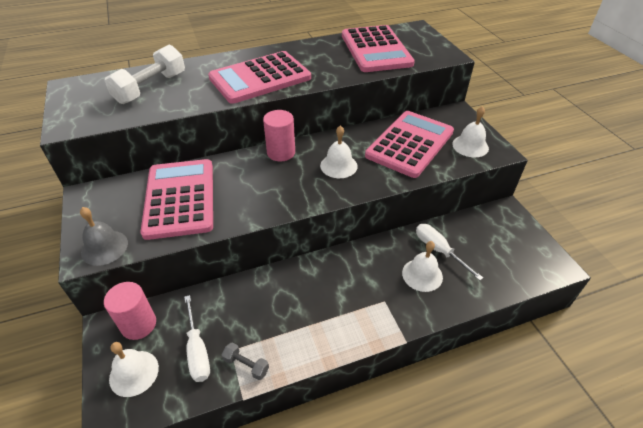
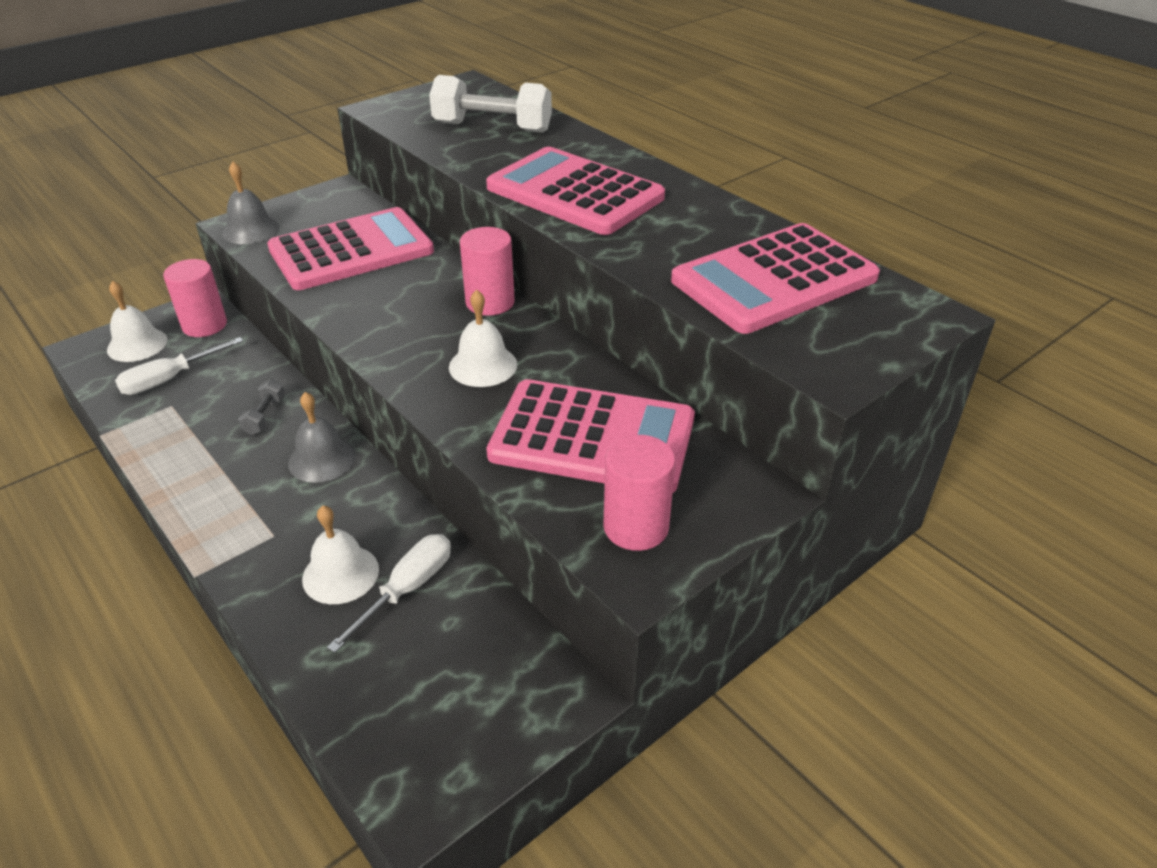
camera: 70 degrees right, 5 degrees down
(246, 365) = (149, 424): grey dumbbell -> grey dumbbell (265, 416)
(327, 272) = (322, 459): none -> grey bell
(470, 146) = (636, 527): white bell -> pink cylinder

